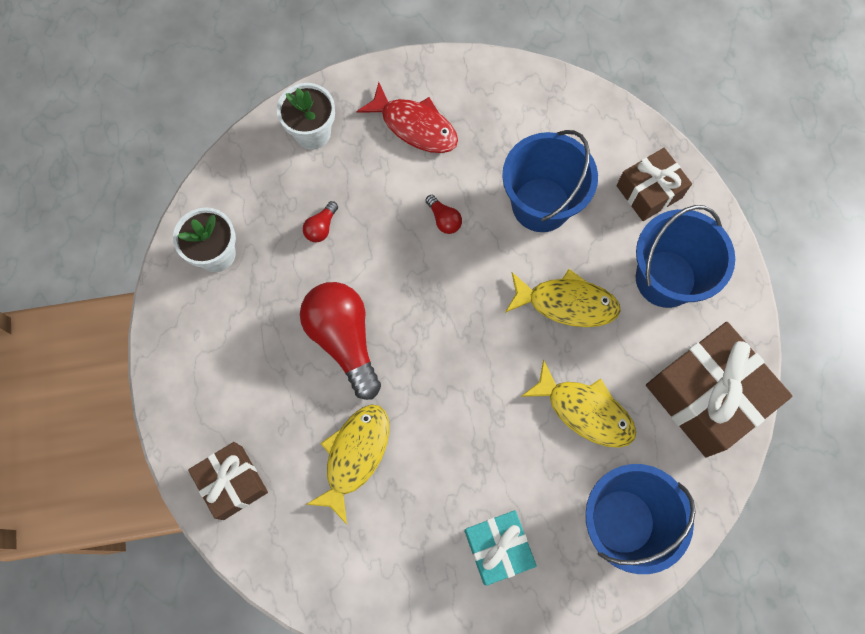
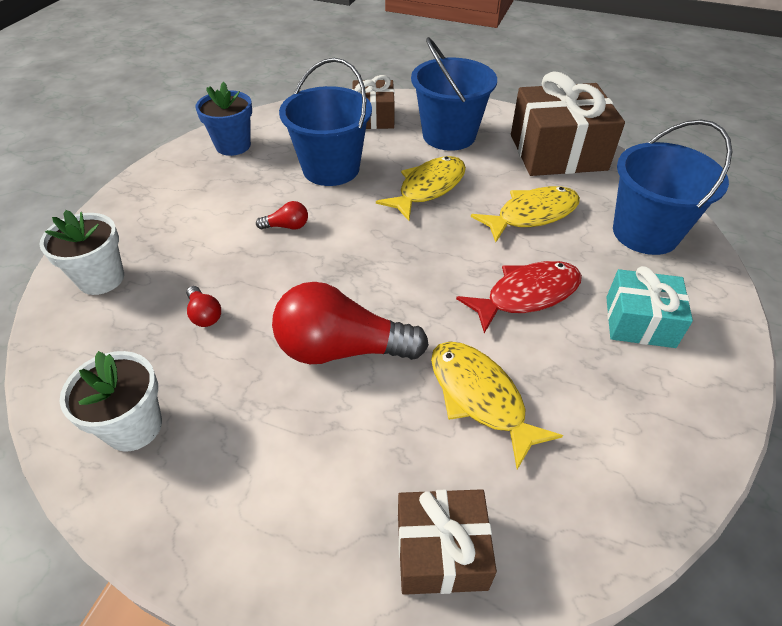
camera: 60 degrees left, 25 degrees down
(415, 126) = (182, 208): red fish -> red fish (527, 295)
(520, 101) = (233, 145): none -> blue flower pot

